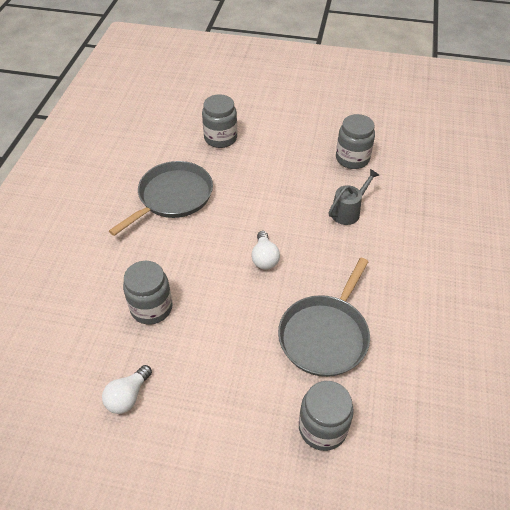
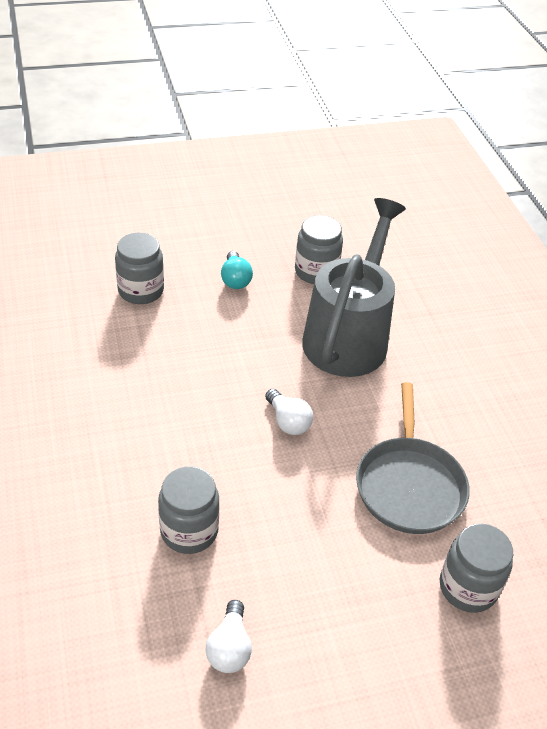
camera: 30 degrees left, 5 degrees down
(172, 197) = (126, 384): grey pan -> none
(289, 148) = (235, 279): none -> turquoise light bulb
(348, 211) = (349, 335): grey watering can -> grey watering can, size x2.32

